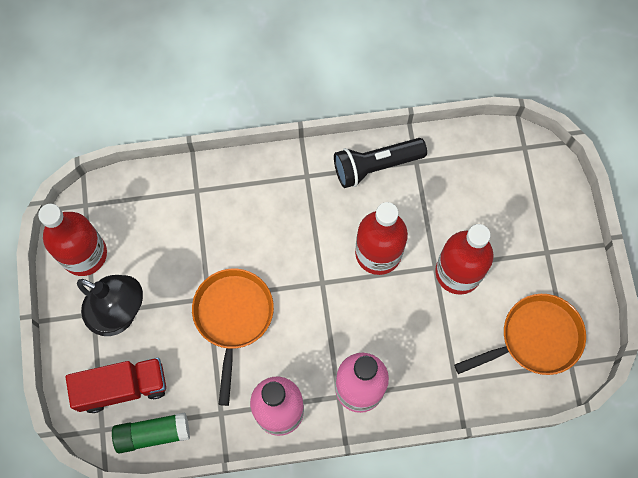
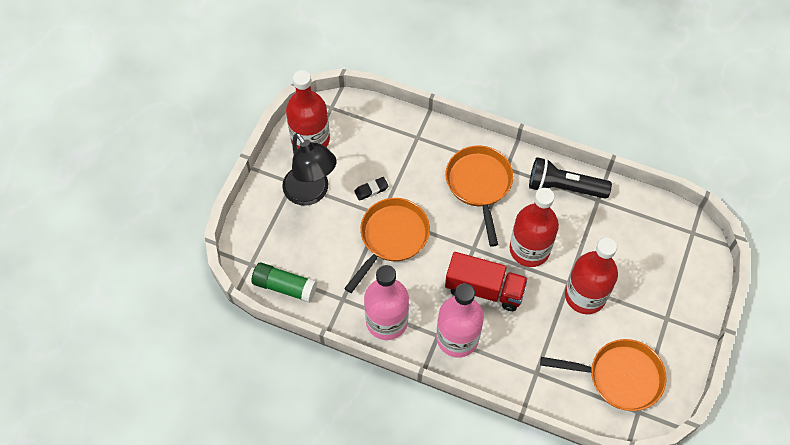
camera: 30 degrees right, 10 degrees down
(122, 387) = (282, 243): red truck -> red truck (484, 289)
(182, 276) = (371, 190): none -> black eraser
(290, 209) = (479, 185): none -> orange pan

